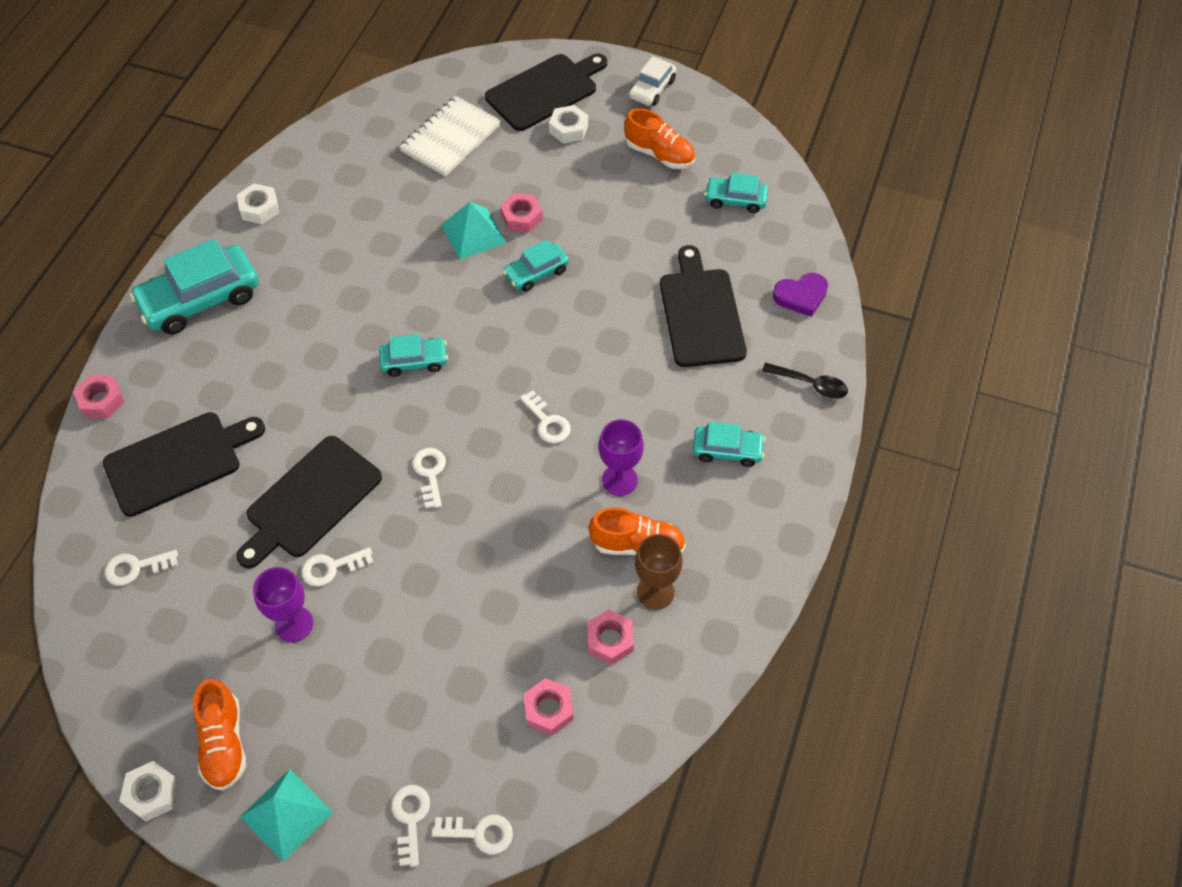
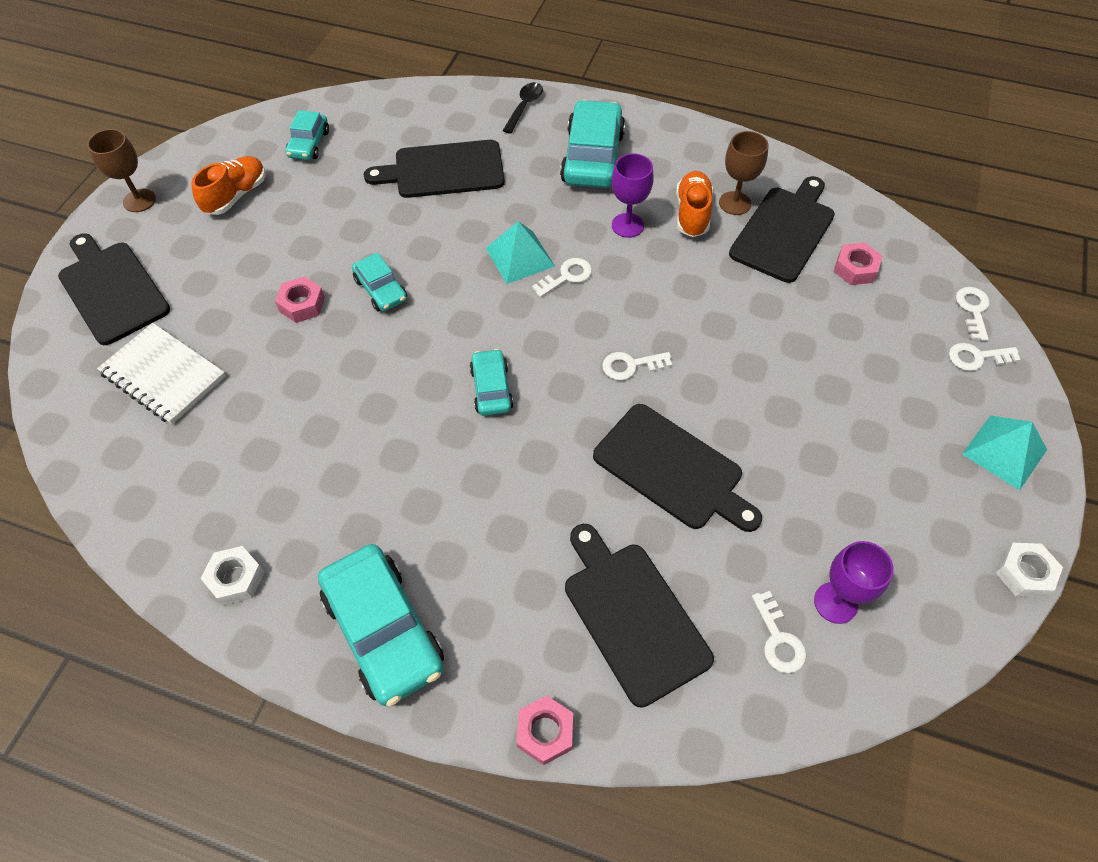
camera: 90 degrees left, 0 degrees up
(224, 743) = (954, 514): orange shoe -> none
(294, 624) = (816, 468): purple goblet -> purple goblet (835, 602)
(331, 567) = (748, 441): white key -> none
(473, 233) = (317, 346): turquoise pyramid -> turquoise pyramid (520, 257)
(568, 129) = (179, 268): white nut -> none
(610, 640) = (784, 231): pink nut -> black cutting board
(652, 89) = (139, 200): white car -> brown goblet
(727, 450) = (593, 157): turquoise car -> turquoise car, size x1.82
(801, 296) = (430, 108): purple heart -> none

